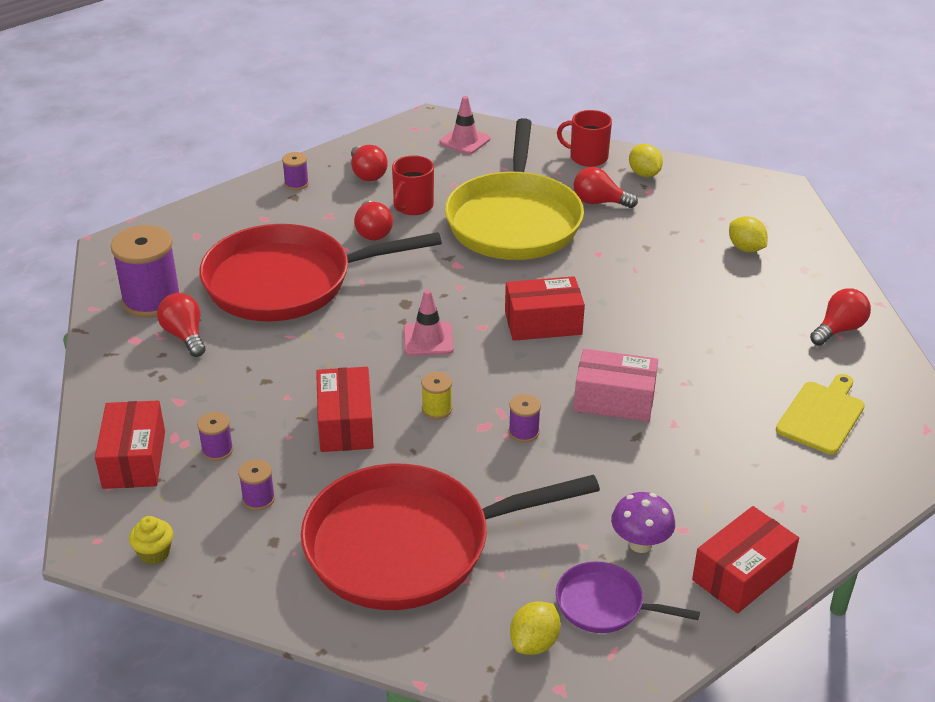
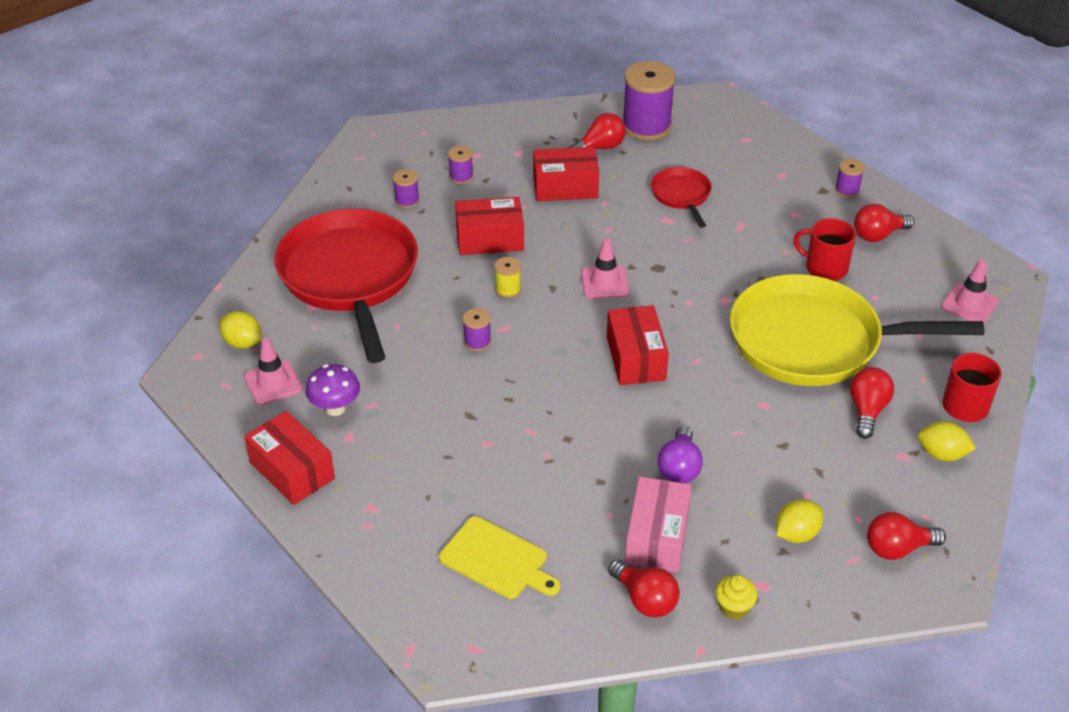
camera: 90 degrees right, 5 degrees up
(134, 459) = (452, 140): red box -> red box (565, 187)
(154, 553) = (357, 159): yellow cupcake -> yellow cupcake (734, 608)
(287, 282) = (681, 195): red pan -> red pan, size x0.45
(373, 232) = (772, 243): red light bulb -> red light bulb (897, 548)
(604, 604) = (273, 383): purple pan -> pink traffic cone
(614, 400) = (521, 403): pink box -> pink box (657, 537)
(644, 174) = (941, 454): yellow lemon -> yellow lemon turned 45 degrees clockwise
(684, 304) = (679, 468): none -> purple light bulb

